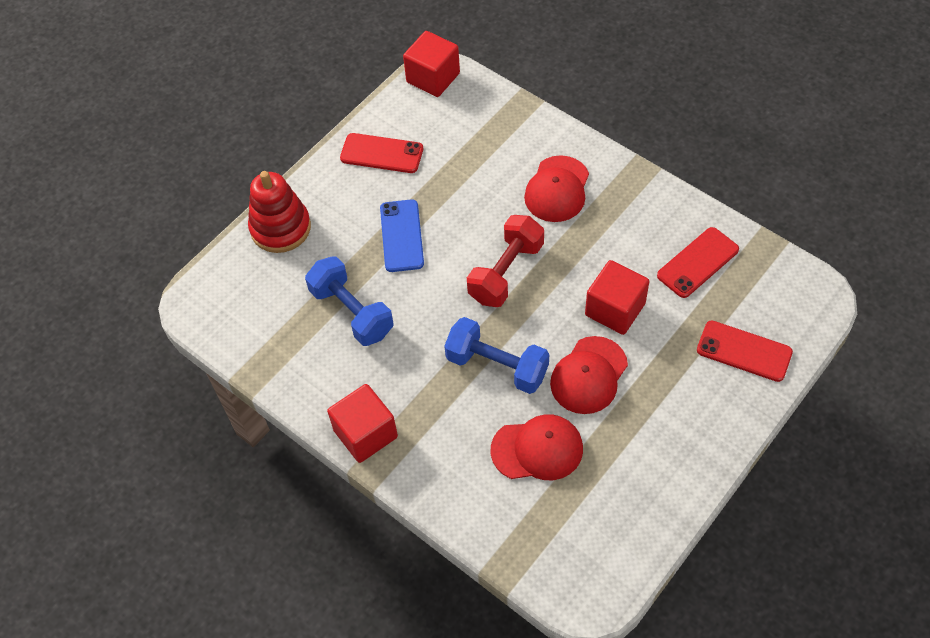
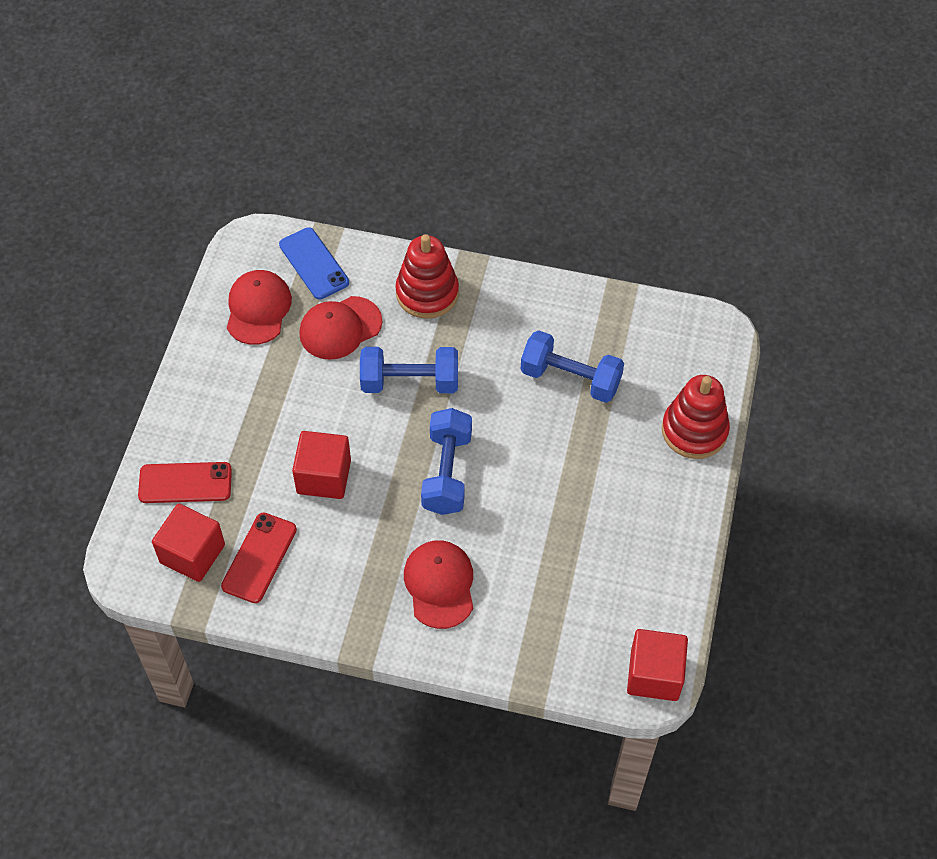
camera: 150 degrees right, 0 degrees up
(365, 433) = (492, 285): red cube -> red cube (192, 553)
(382, 153) = (649, 552): red phone -> none
(401, 236) = (570, 469): blue phone -> blue phone (314, 264)
(433, 452) = (427, 293): none -> red stacking toy
(506, 272) = (447, 472): red dumbbell -> blue dumbbell
(589, 375) = (322, 405): red cap -> red cap (258, 309)

